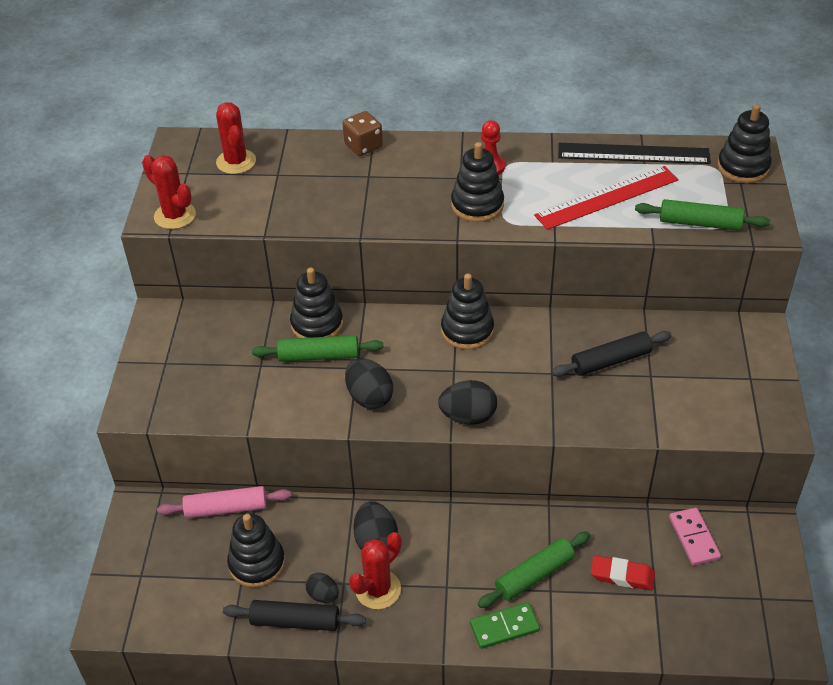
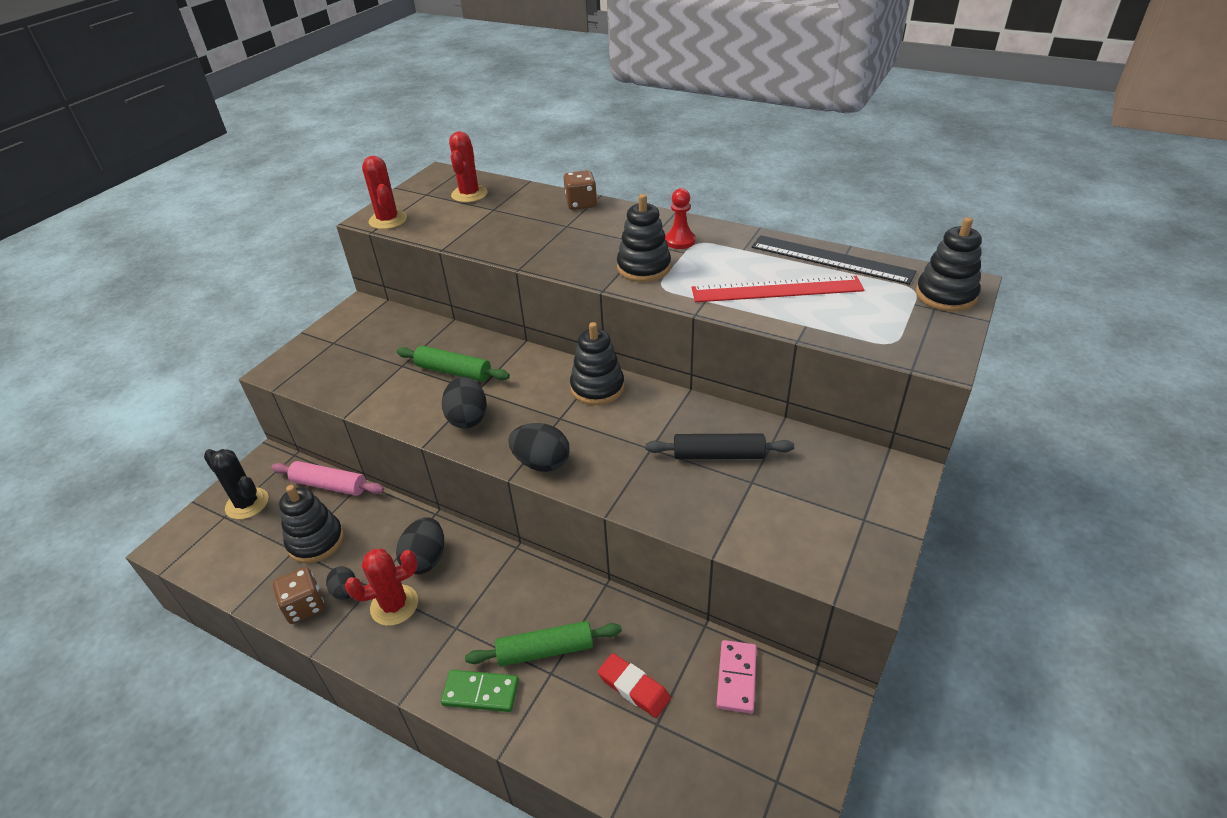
camera: 25 degrees right, 5 degrees down
(154, 555) = (247, 504): none -> black cactus
(295, 621) = (304, 606): black rolling pin -> brown dice
(317, 324) = (473, 346): black stacking toy -> none
(700, 223) = (862, 334): green rolling pin -> none

